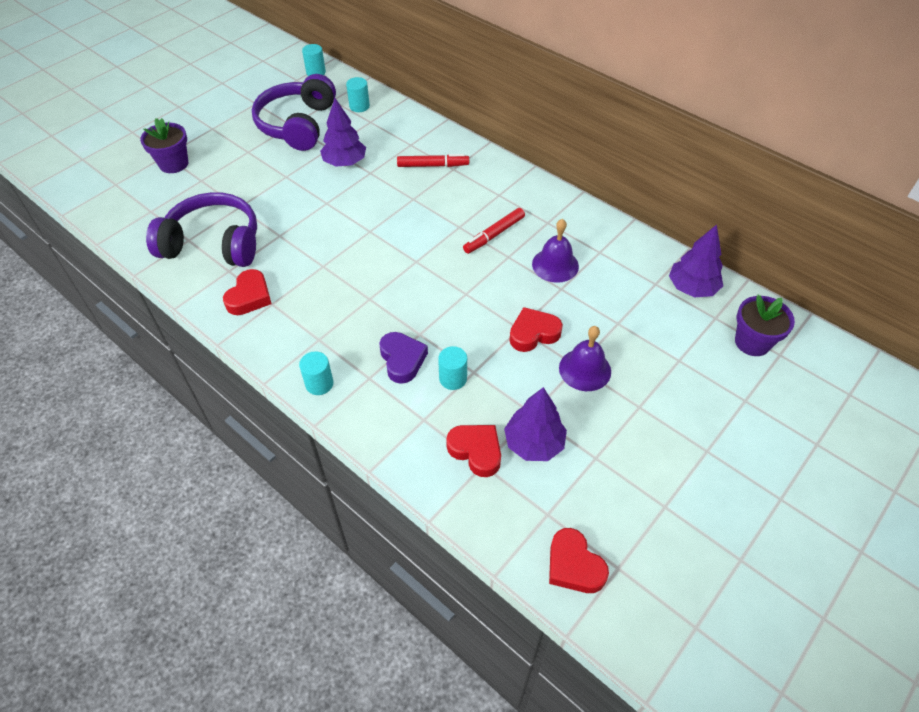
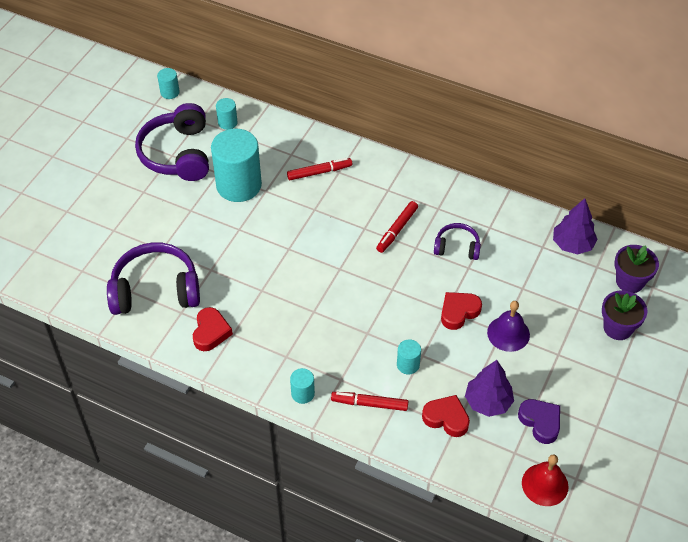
camera: 15 degrees left, 0 degrees up
(174, 164) = (79, 218): purple flower pot -> purple flower pot (618, 328)
(345, 162) = (239, 185): purple tree -> turquoise cylinder
(391, 413) = (369, 404): none -> red marker
(402, 360) = (361, 358): purple heart -> purple heart (540, 422)
(555, 265) = (457, 247): purple bell -> purple headphones
(574, 565) = (545, 484): red heart -> red bell

